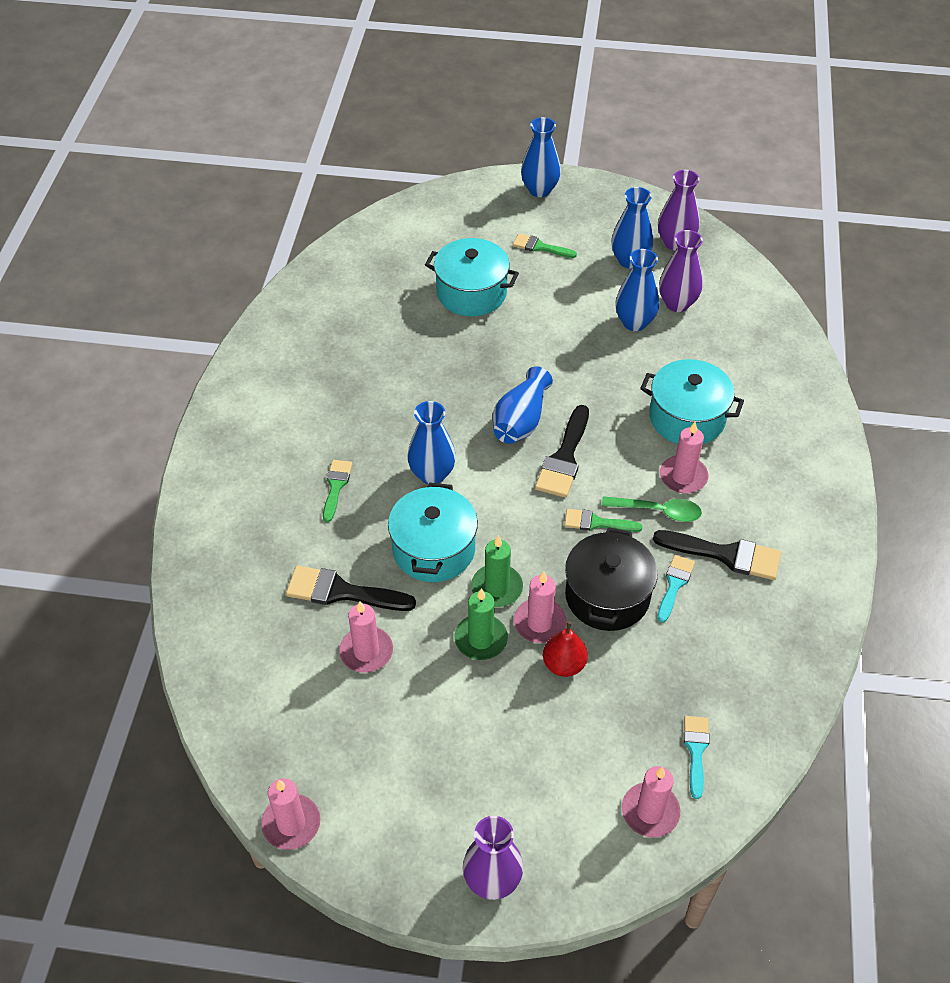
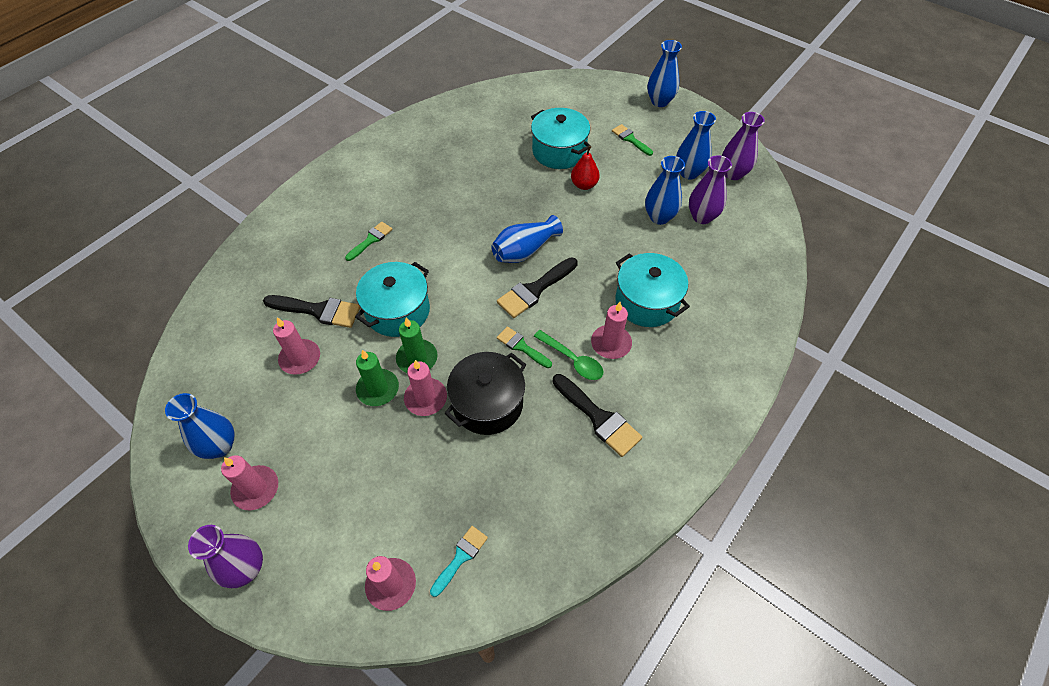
camera: 30 degrees right, 5 degrees up
(291, 823) = (162, 449): pink candle -> pink candle (256, 489)
(342, 592) = (318, 311): black brush -> black brush turned 150 degrees clockwise
(432, 474) = (437, 260): blue vase -> blue vase (220, 446)
(564, 664) = (418, 437): red pear -> red pear (584, 185)
(674, 585) = (543, 421): turquoise brush -> none

